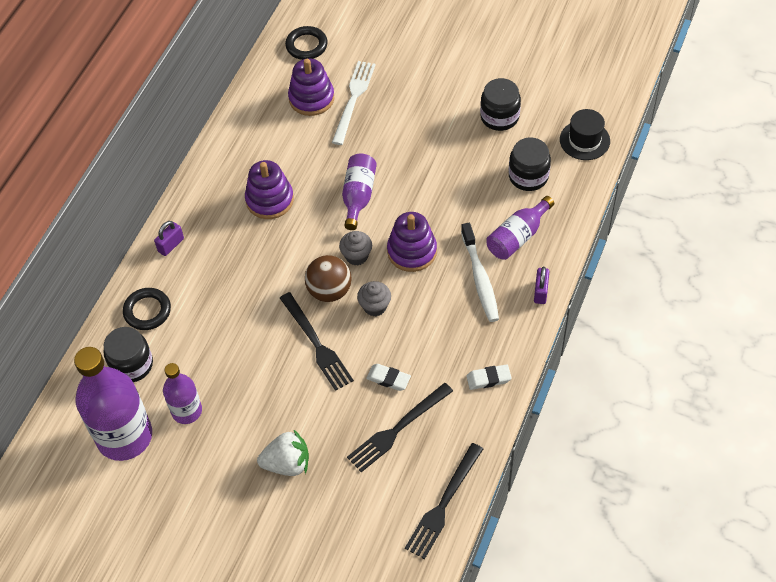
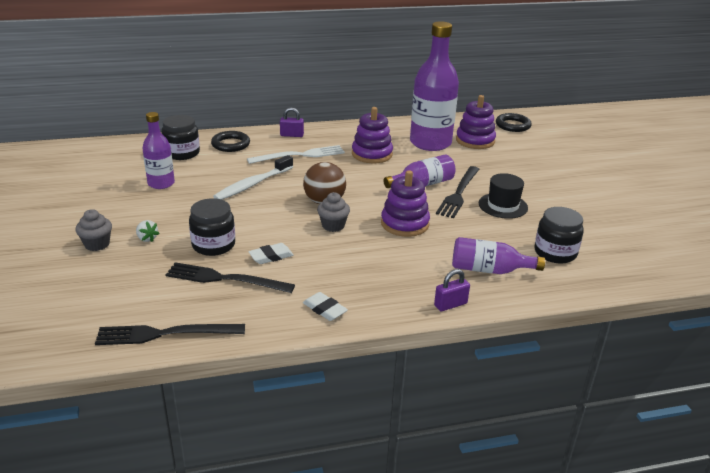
camera: 50 degrees right, 25 degrees down
(124, 436) = (120, 169): purple bottle -> purple bottle (430, 143)
(287, 463) = (147, 238): white strawberry -> white strawberry, size x0.53
(316, 344) = (270, 213): black fork -> black fork (459, 193)
(353, 100) = (499, 155): white fork -> white fork (299, 155)
(356, 256) = (369, 202): grey cupcake -> grey cupcake (97, 244)
(388, 379) = (271, 256): white eraser -> white eraser turned 75 degrees clockwise
(480, 278) = (421, 266): white toothbrush -> white toothbrush (252, 184)
(499, 117) = (586, 218): black jar -> black jar (213, 245)
(584, 140) = (637, 268): black hat -> black hat (503, 206)

